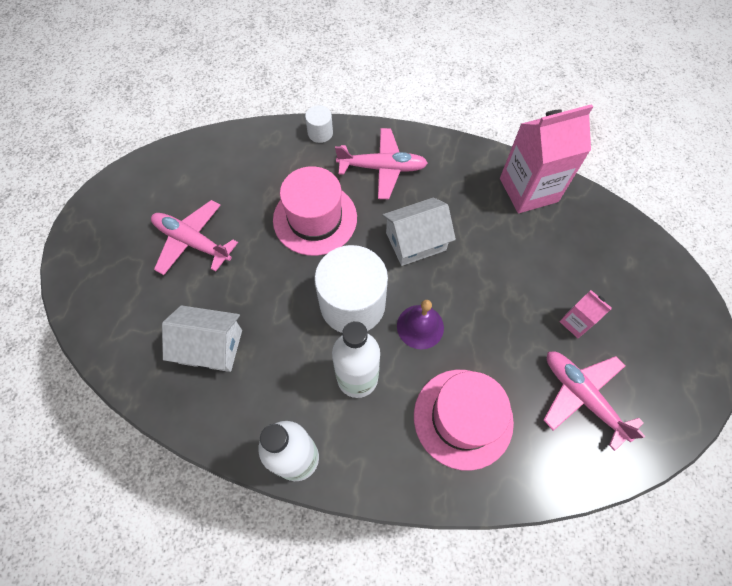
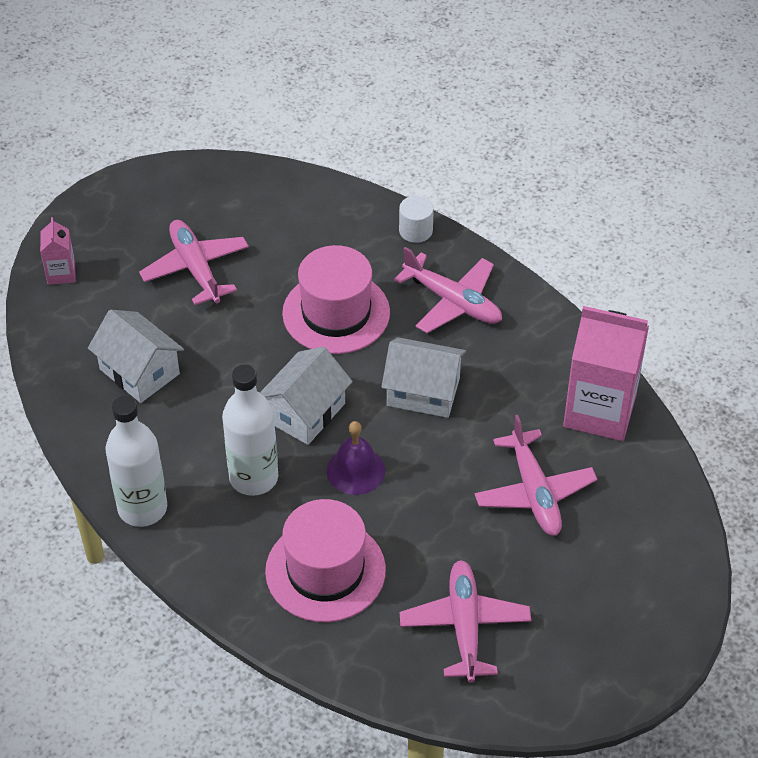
camera: 35 degrees right, 15 degrees down
(352, 304) = (305, 412): white cylinder -> white house
(540, 269) = (534, 492): none -> pink plane
(576, 322) = (524, 561): pink carton -> pink carton (61, 273)

